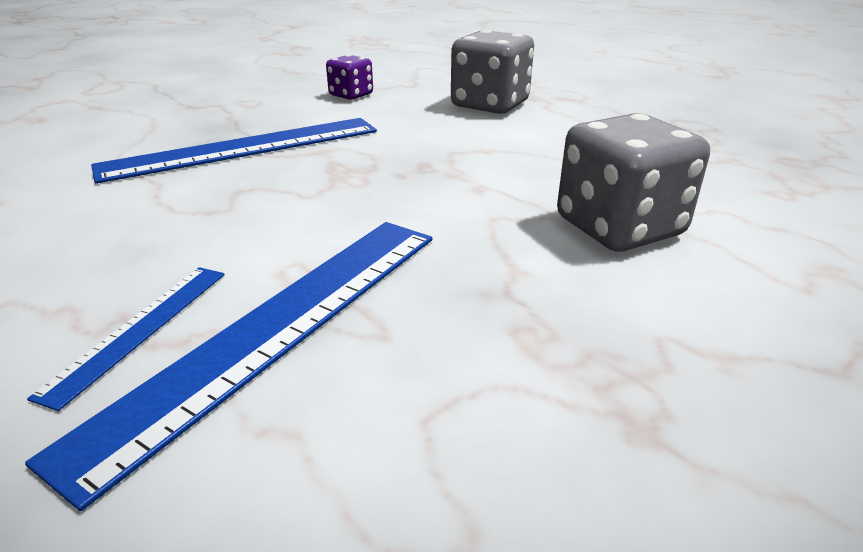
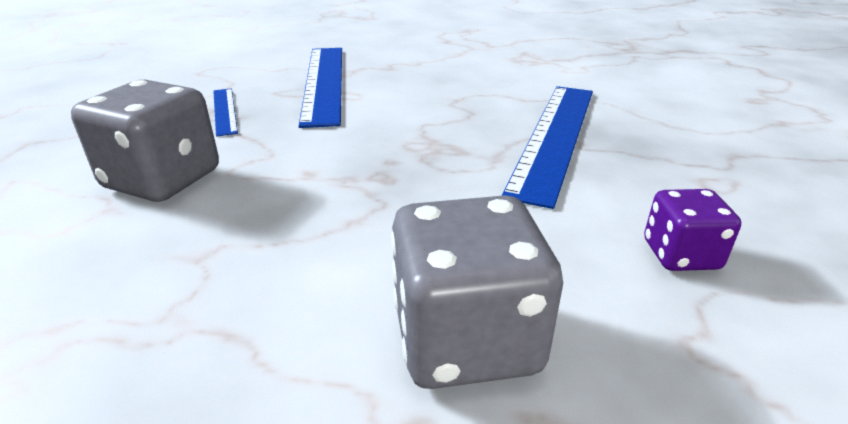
camera: 140 degrees right, 0 degrees up
(140, 329) = (375, 68): blue ruler -> blue ruler (224, 111)

